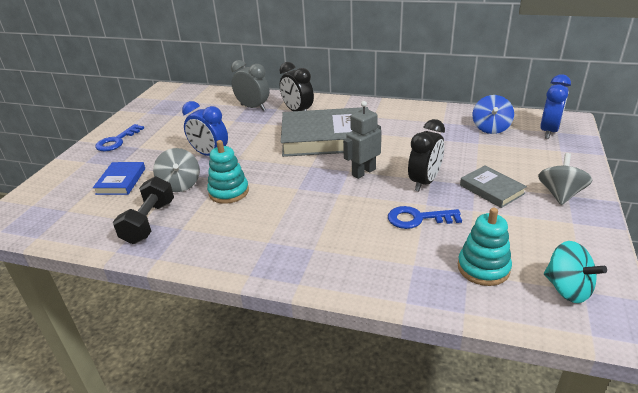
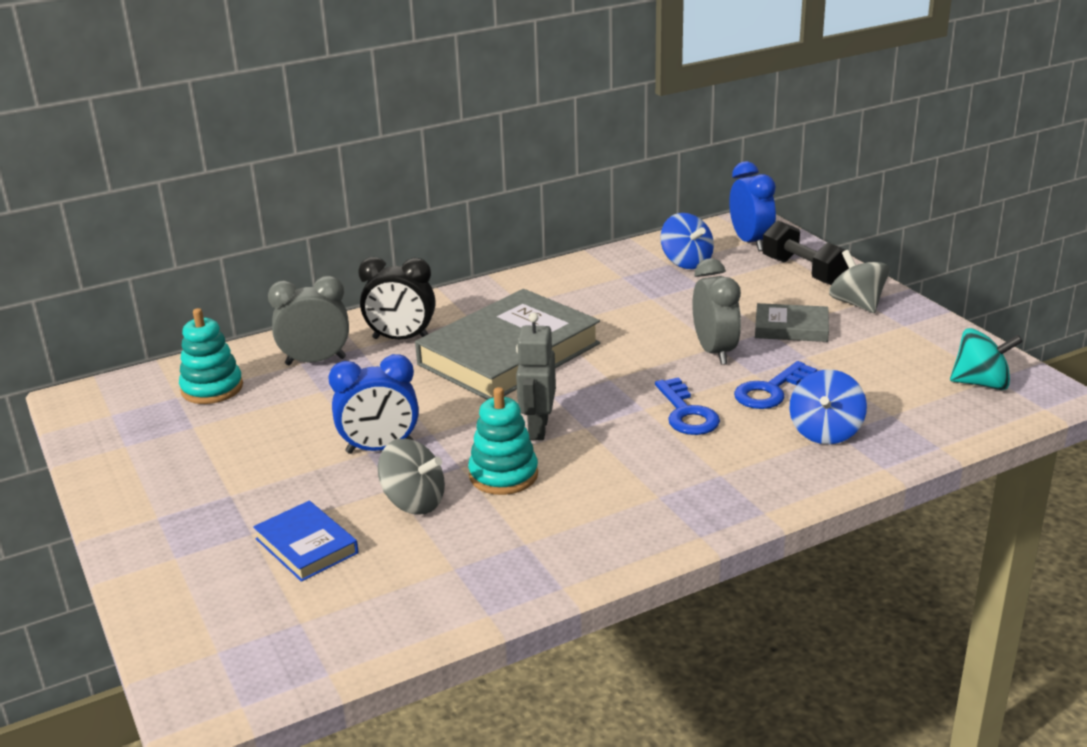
camera: 45 degrees left, 5 degrees down
(117, 141) = (167, 506): blue key -> blue key (687, 413)
(149, 222) = (465, 562): black dumbbell -> black dumbbell (804, 272)
(363, 172) = (630, 372): grey robot -> grey robot (537, 428)
(408, 259) = (825, 432): none -> blue spinning top
(424, 182) = (715, 352): black clock -> grey clock
(483, 268) = (897, 403): turquoise stacking toy -> turquoise stacking toy (212, 388)

